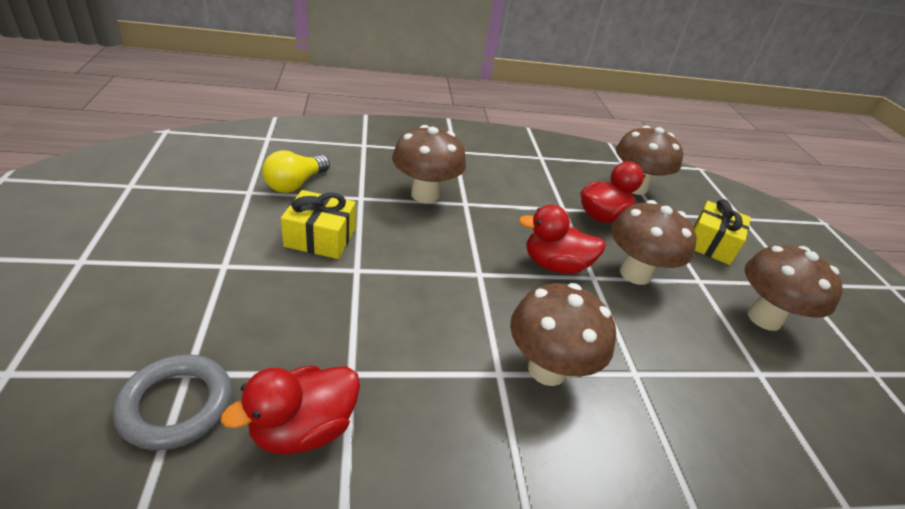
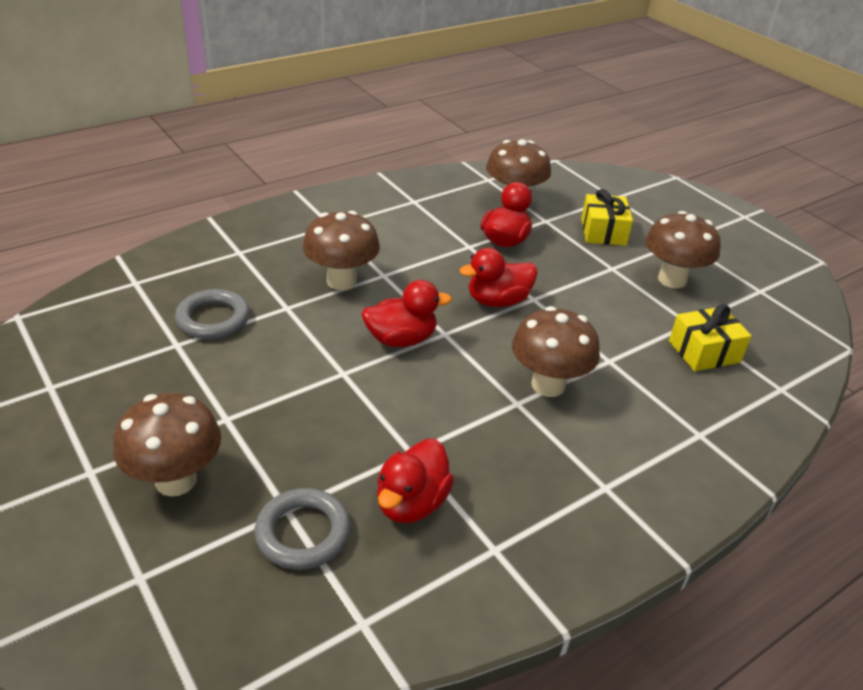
camera: 25 degrees left, 0 degrees up
(295, 184) = (213, 319): yellow light bulb -> grey ring
(320, 238) = (286, 359): yellow gift -> yellow gift (704, 351)
(434, 262) = (401, 339): none -> red duck
(635, 273) = (562, 282): brown mushroom -> brown mushroom (176, 480)

